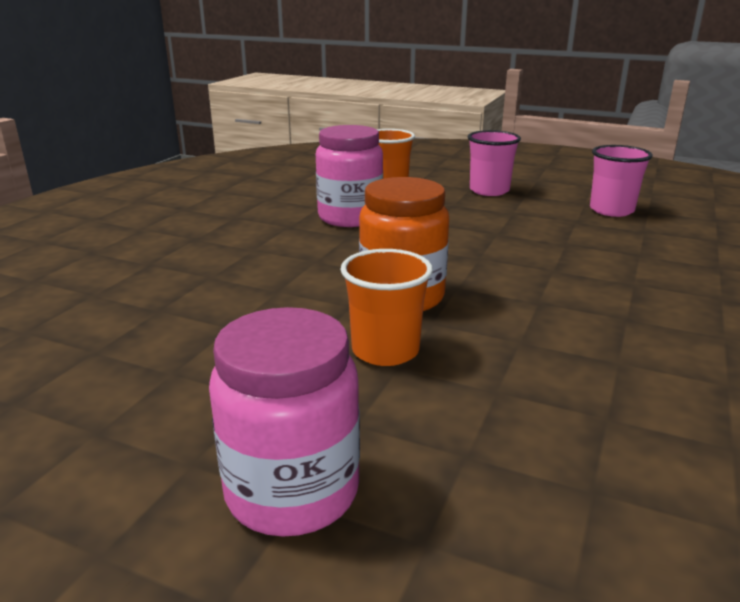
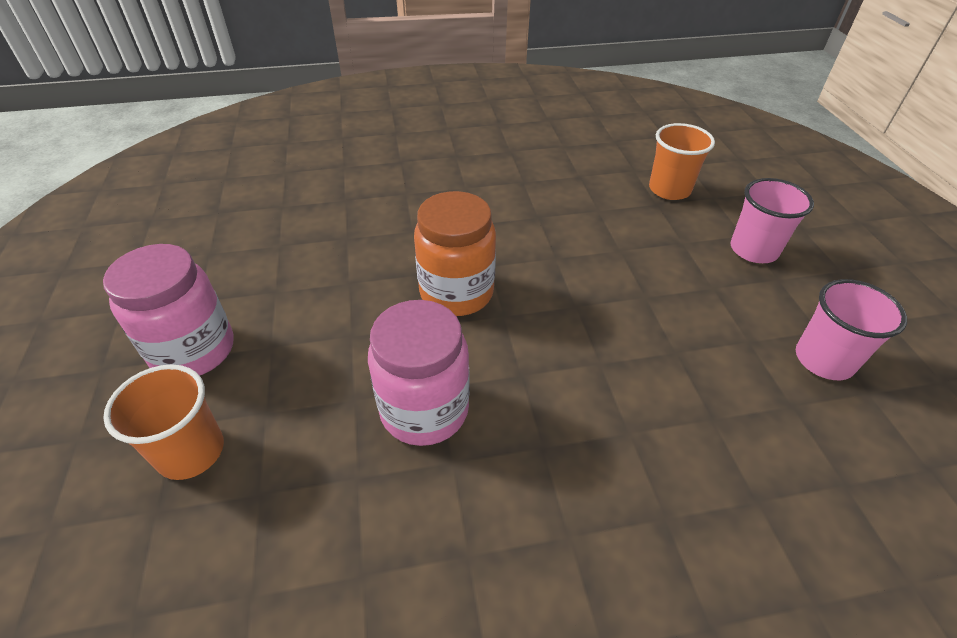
camera: 55 degrees right, 20 degrees up
(350, 217) = (575, 201): pink jar -> pink jar (424, 410)
(385, 350) = (368, 319): orange cup -> orange cup (191, 452)

